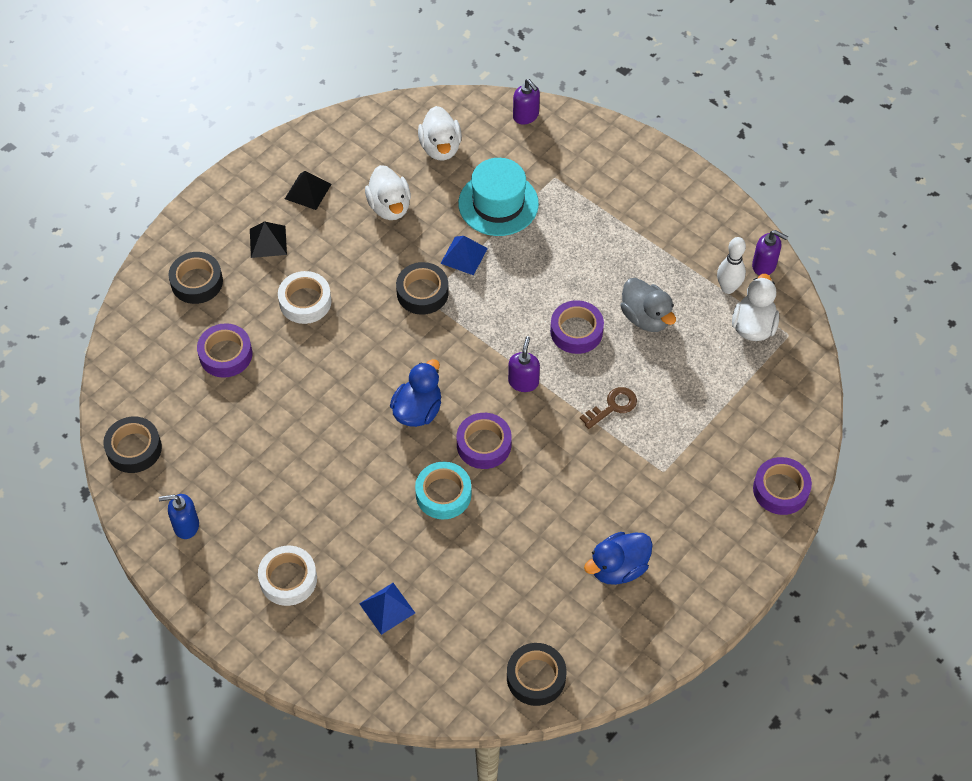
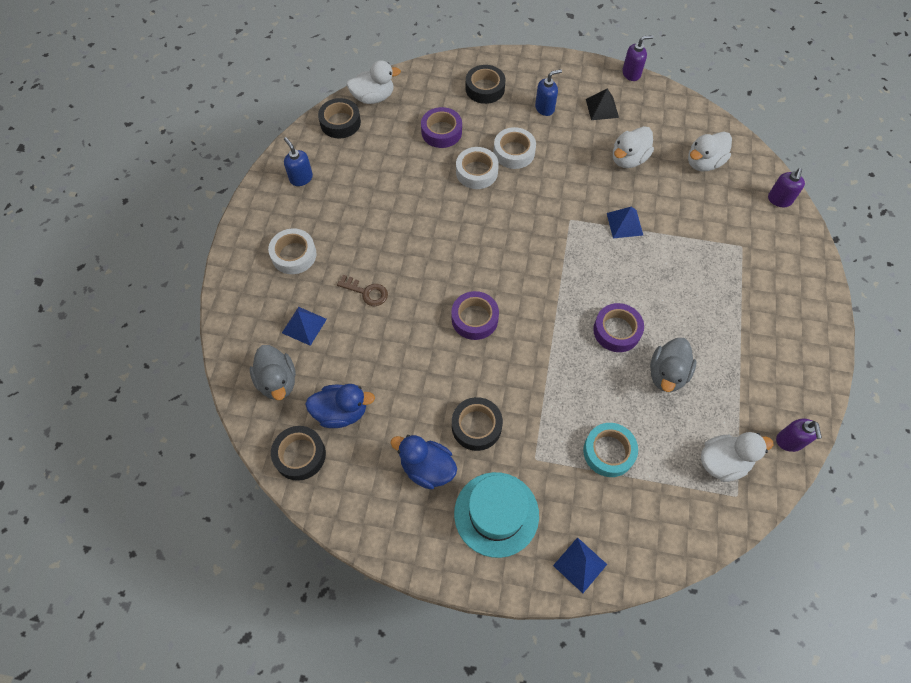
camera: 60 degrees right, 5 degrees up
(122, 397) = (373, 97): none -> white duck
(268, 241) = (545, 108): black pyramid -> blue soap dispenser
(305, 349) = (476, 172): none -> white tape
(418, 410) = (474, 262): blue duck -> blue duck (341, 412)
(422, 292) = (573, 215): black tape -> black tape (476, 426)
(438, 663) = (277, 381): none -> grey duck
(443, 494) = (416, 314): turquoise tape -> turquoise tape (608, 452)
(498, 203) = (687, 222): turquoise hat -> turquoise hat (496, 514)
(523, 382) = (546, 317): purple soap dispenser -> purple soap dispenser (631, 73)
(613, 406) = (568, 391): brown key -> brown key (367, 292)
(728, 288) = (744, 423): white bowling pin -> none
(780, 490) = (580, 565): purple tape -> blue pyramid

